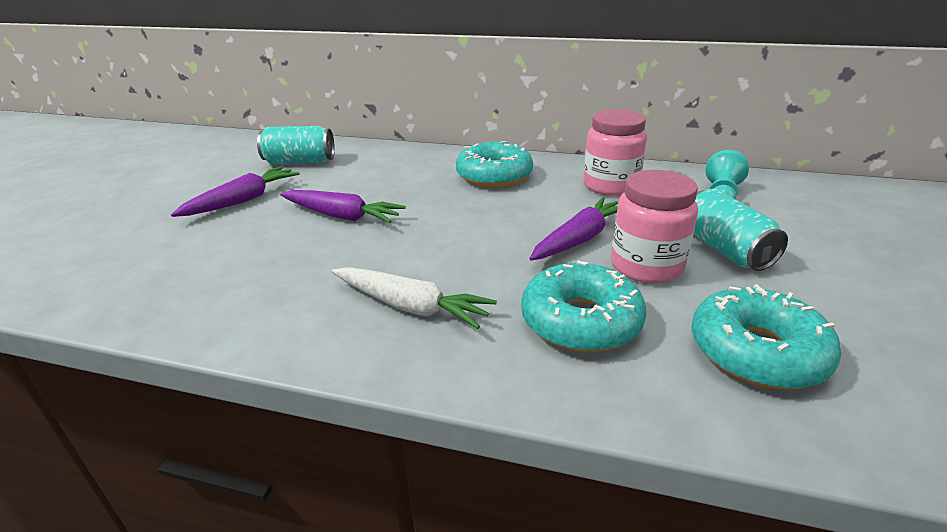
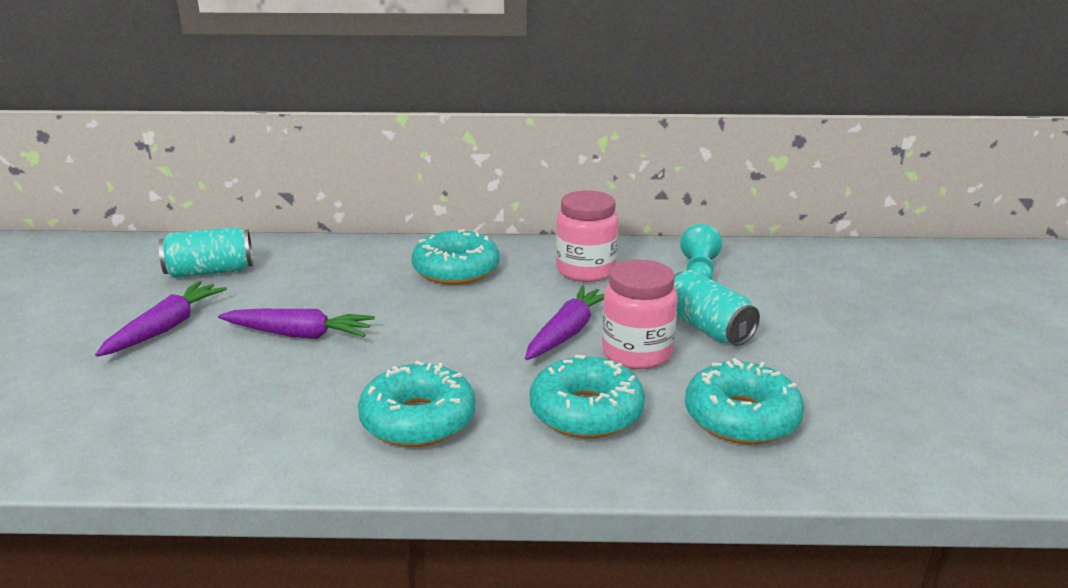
camera: 15 degrees left, 5 degrees down
(410, 306) = (418, 420): white carrot -> turquoise donut

